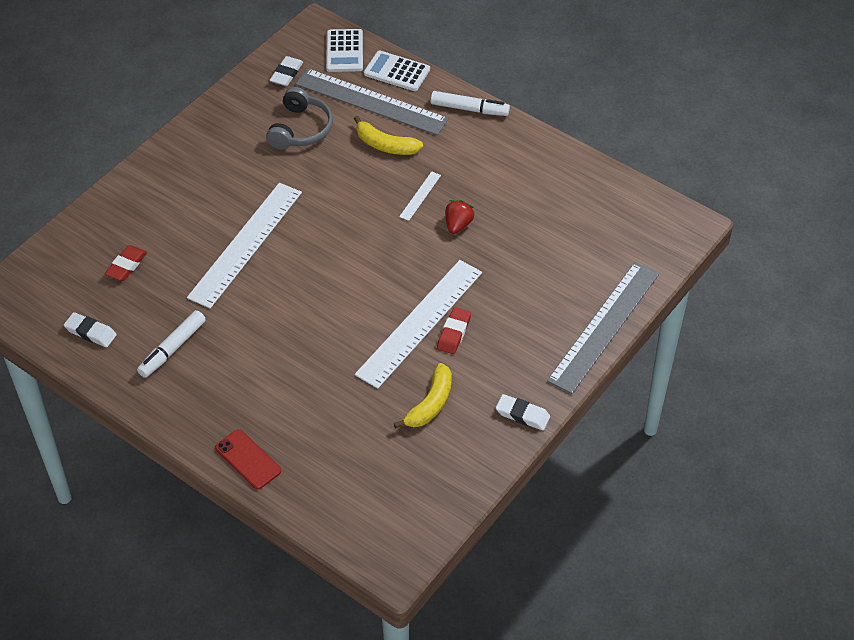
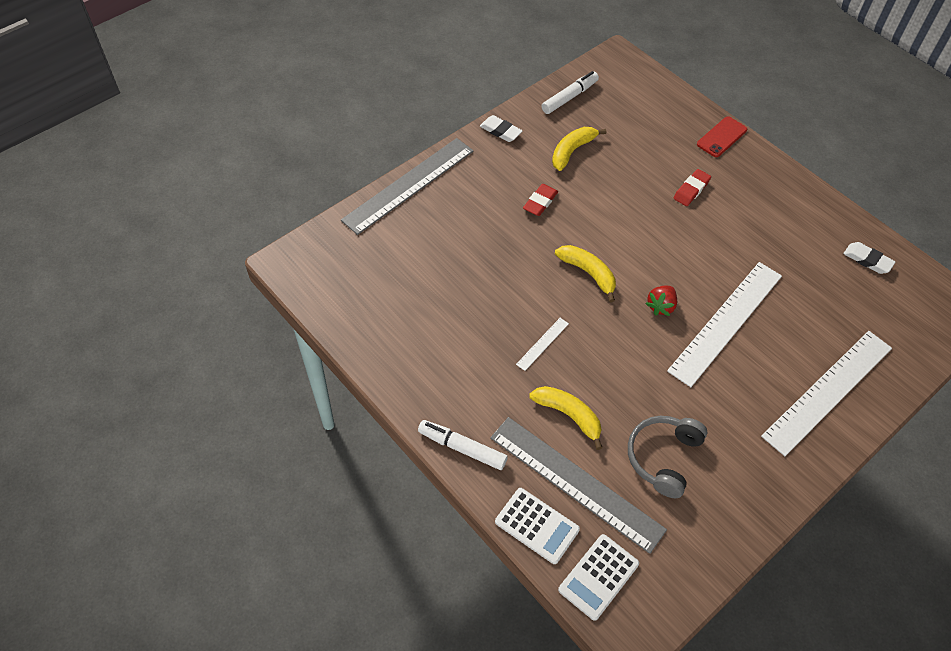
camera: 170 degrees left, 5 degrees up
(126, 266) = (844, 320): red eraser -> red eraser (691, 190)
(172, 348) = (790, 232): white marker -> white marker (569, 97)
(248, 459) = (721, 137): red phone -> red phone turned 75 degrees clockwise
(286, 74) = (676, 551): white eraser -> none
(344, 51) = (598, 577): white calculator -> white calculator turned 150 degrees counterclockwise
(388, 266) = (588, 273): none -> yellow banana
(419, 322) = (568, 216): white ruler -> white ruler (828, 391)
(458, 225) = (511, 304): red strawberry -> red strawberry (661, 306)

